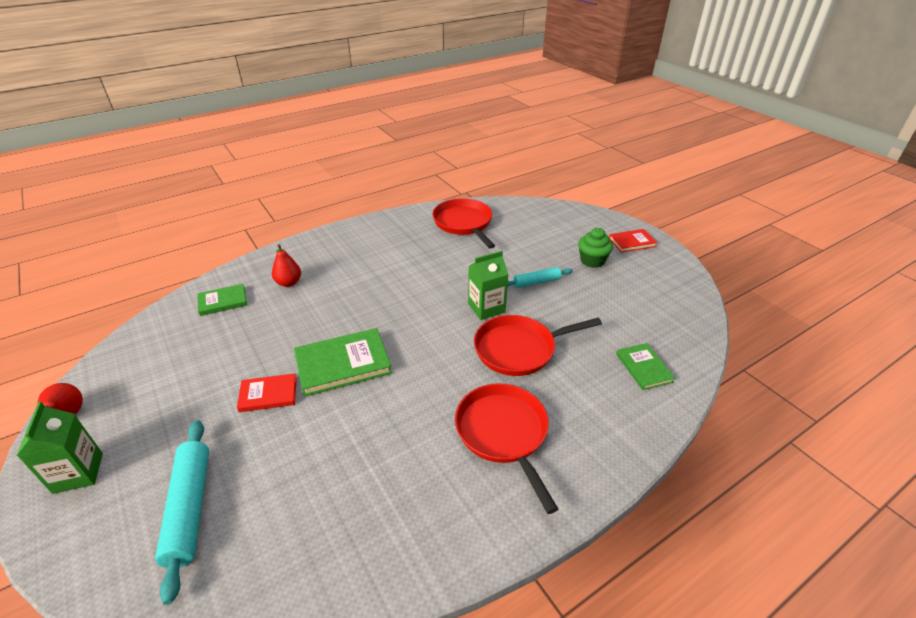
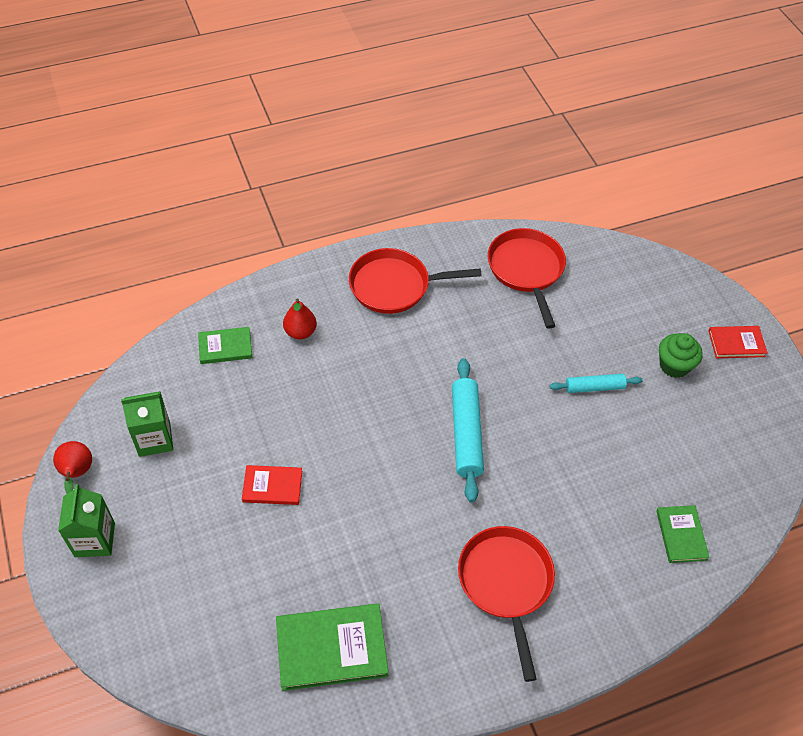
camera: 10 degrees right, 15 degrees up
(189, 508) = (198, 599): turquoise rolling pin -> turquoise rolling pin (466, 434)
(343, 364) = (352, 463): green book -> green book (331, 648)
(486, 308) = (524, 415): green carton -> green carton (154, 439)
(519, 349) = (548, 481): red pan -> red pan (394, 286)

